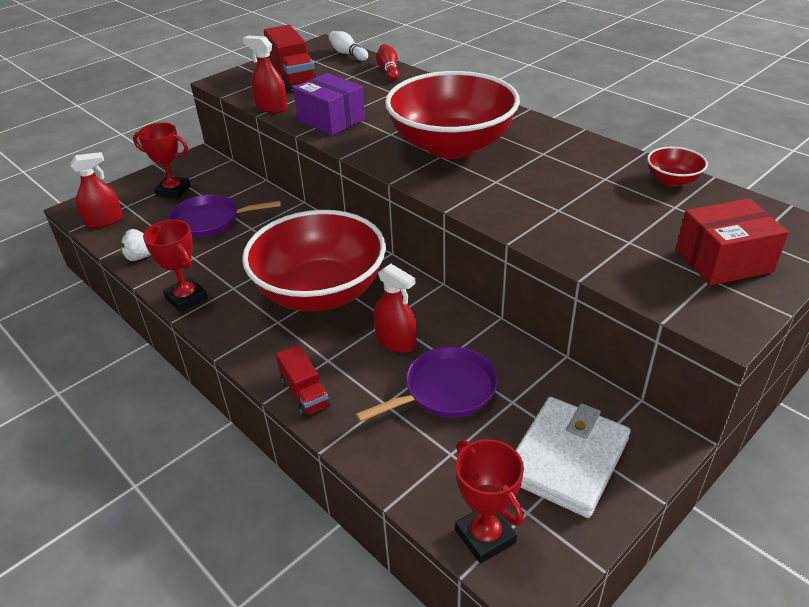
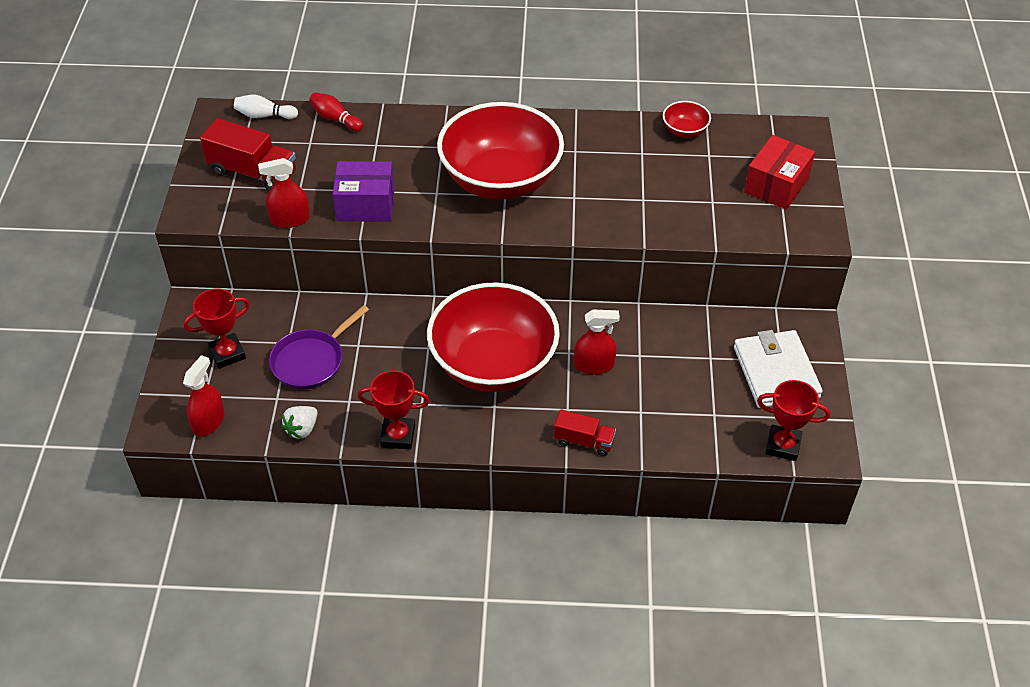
camera: 45 degrees left, 10 degrees up
(445, 390) = (665, 378): purple pan -> none

